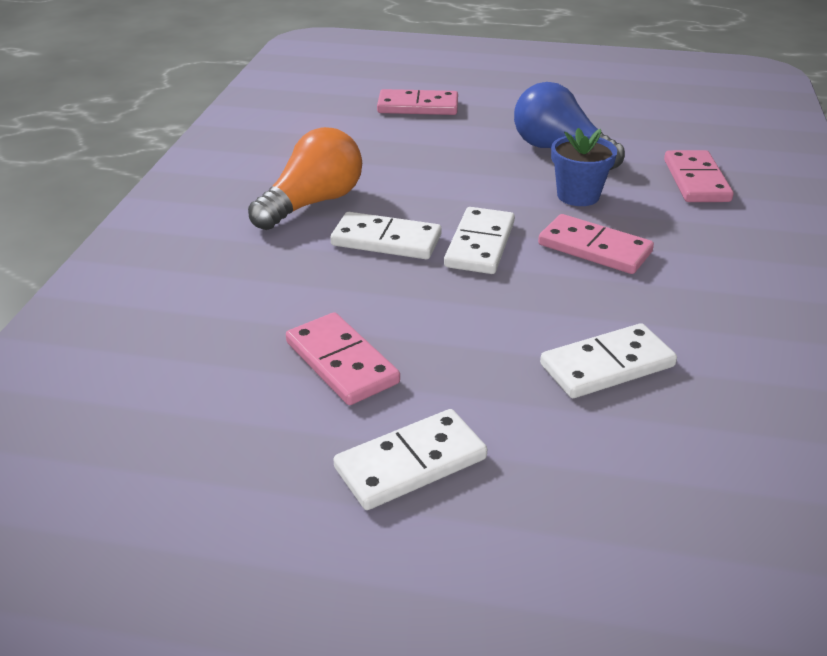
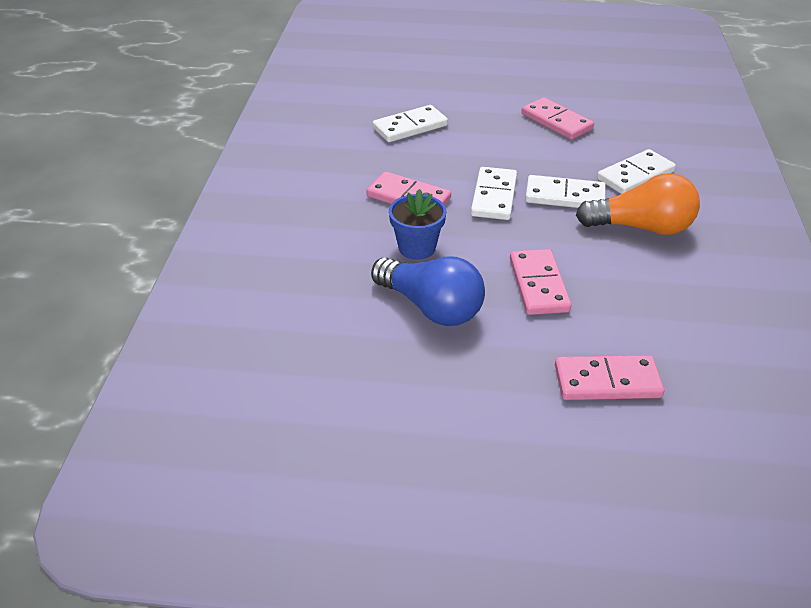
camera: 175 degrees right, 5 degrees up
(312, 203) = (641, 227): orange light bulb -> orange light bulb turned 120 degrees counterclockwise
(411, 463) = (504, 86): white domino -> white domino (635, 175)
(696, 180) = (304, 272): pink domino -> pink domino (538, 285)

